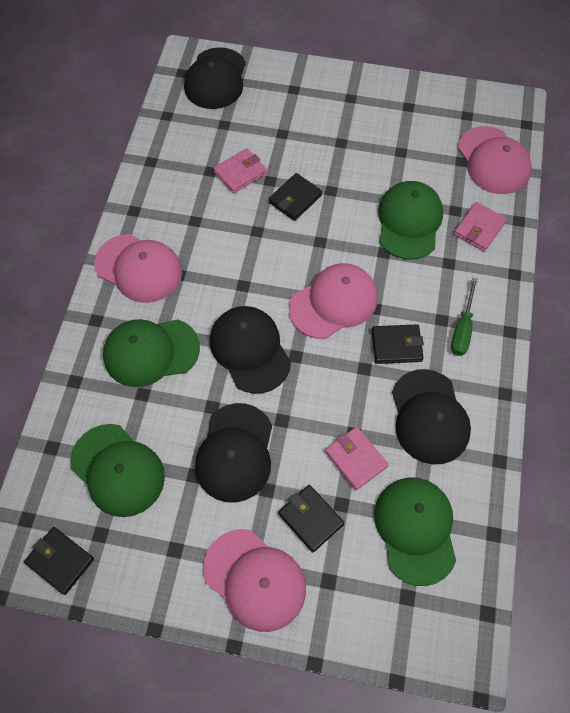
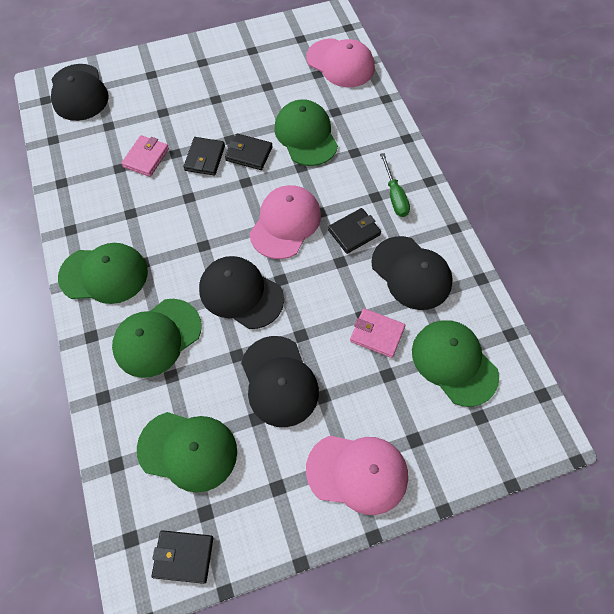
camera: 30 degrees left, 0 degrees up
(139, 268) = (104, 274): pink cap -> green cap
(310, 519) = (371, 399): black wallet -> black wallet (249, 154)
(479, 228) = (361, 117): pink wallet -> none

